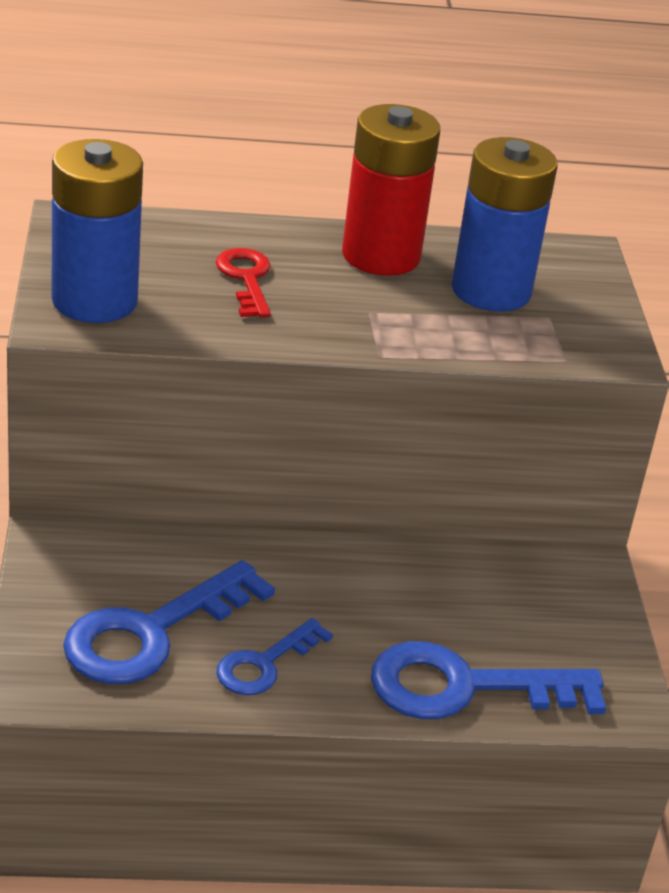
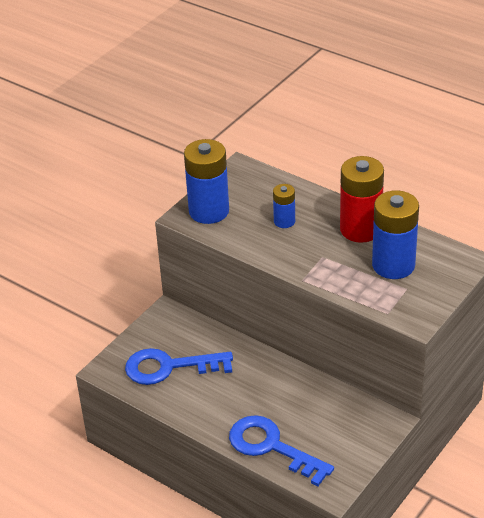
camera: 45 degrees right, 5 degrees up
(246, 279) = (284, 221): red key -> blue battery
(264, 664) = (200, 400): blue key -> none

